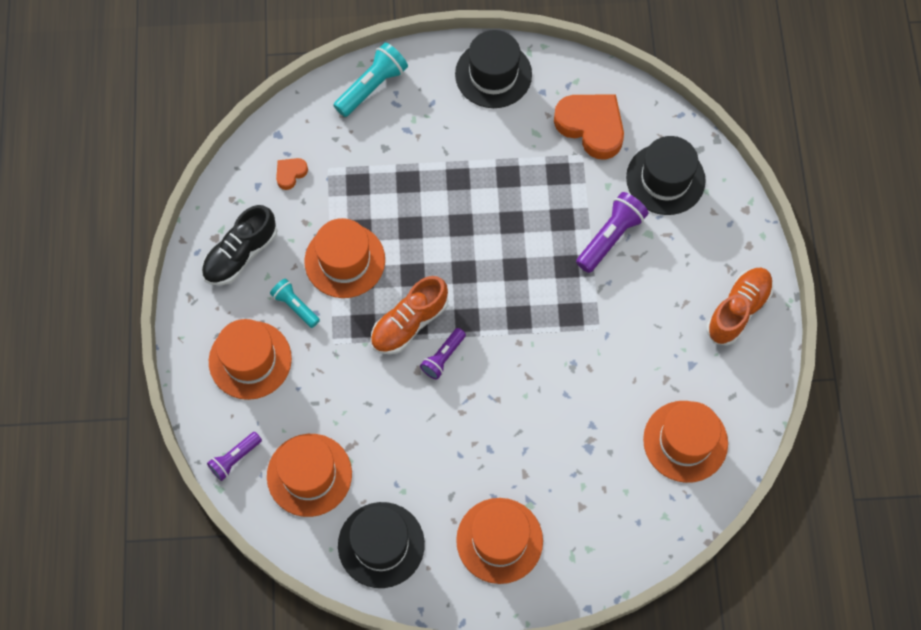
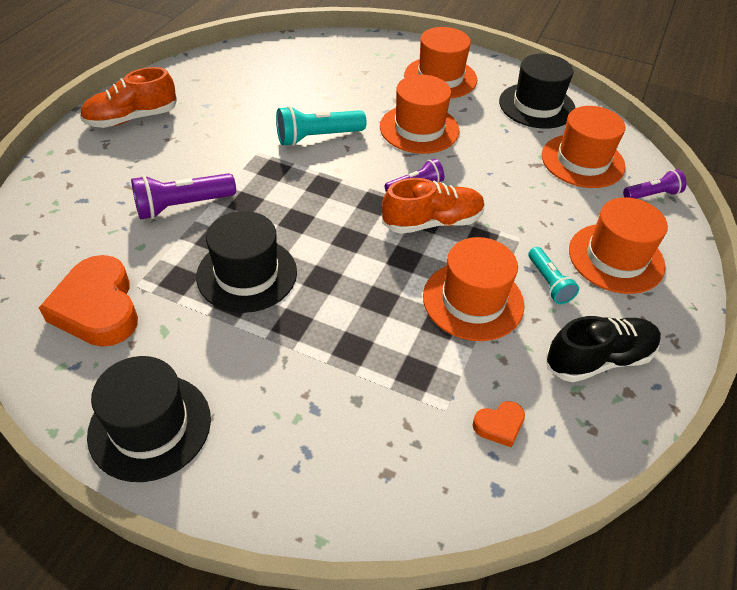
camera: 155 degrees left, 20 degrees down
(372, 86) = (324, 494): turquoise flashlight -> turquoise flashlight (317, 137)
(665, 179) = (79, 227): black hat -> black hat (247, 274)
(685, 441) = (256, 72): orange hat -> orange hat (419, 129)

